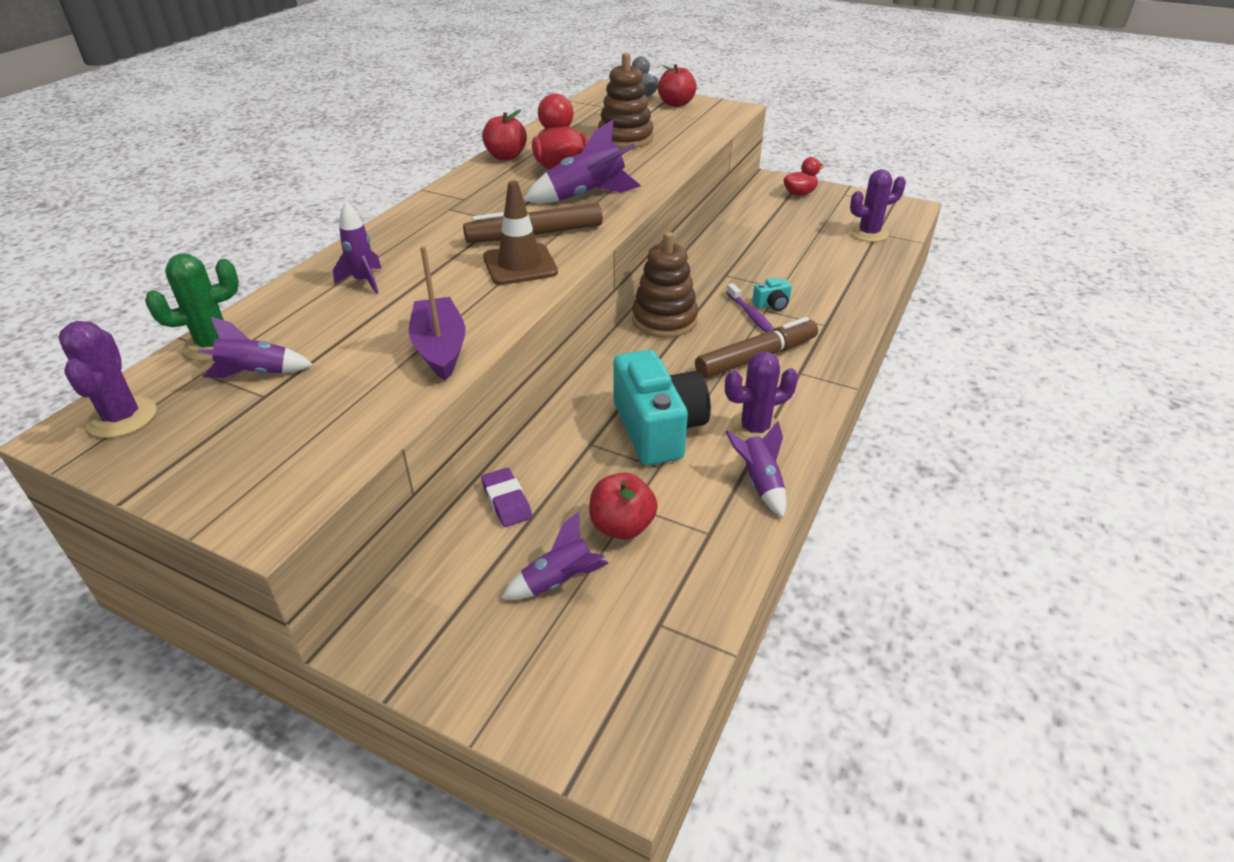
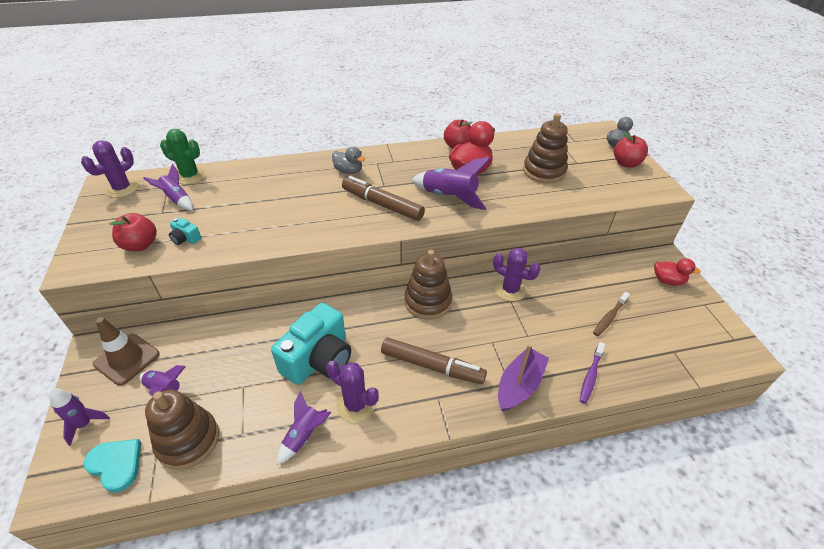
camera: 50 degrees right, 5 degrees up
(364, 281) = (278, 181): purple rocket -> purple rocket (85, 424)
(433, 230) = (348, 171): none -> grey duck
(440, 348) = (239, 238): purple boat -> purple boat (519, 385)
(506, 501) = (213, 334): purple eraser -> none
(520, 265) = (344, 217): brown traffic cone -> brown traffic cone (127, 359)
(622, 526) = (223, 391): red apple -> red apple (140, 245)
(642, 673) = (116, 464): none -> turquoise heart
(671, 585) = (188, 440): none -> brown stacking toy
(751, 316) = (477, 339): purple toothbrush -> purple toothbrush (590, 376)
(772, 304) = (502, 342): turquoise camera -> turquoise camera (186, 238)
(807, 239) = (609, 317): none -> brown toothbrush
(869, 233) = (665, 347): purple cactus -> purple cactus (510, 290)

